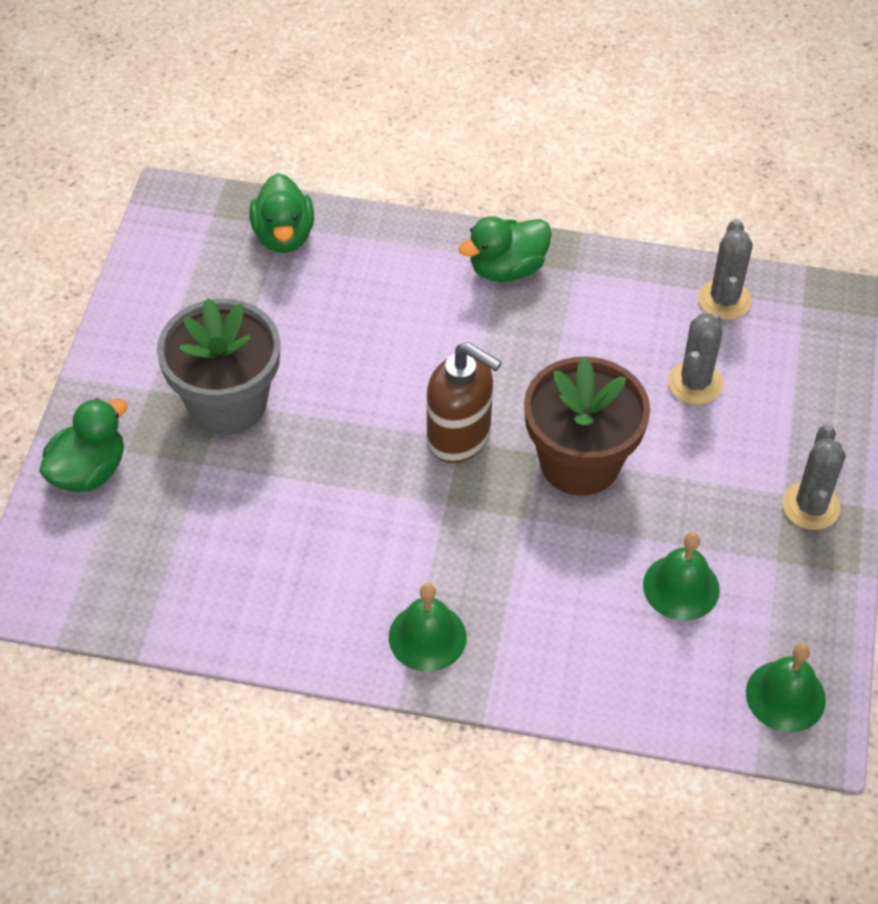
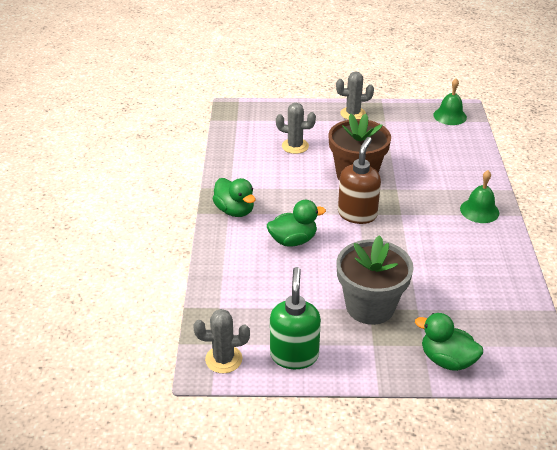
camera: 100 degrees left, 15 degrees down
(162, 295) = (294, 355): none -> green soap dispenser
(284, 236) = (228, 305): green duck -> green duck (293, 240)
(681, 587) = (412, 143): green bell -> none
(724, 300) = (239, 141): grey cactus -> grey cactus (223, 359)

